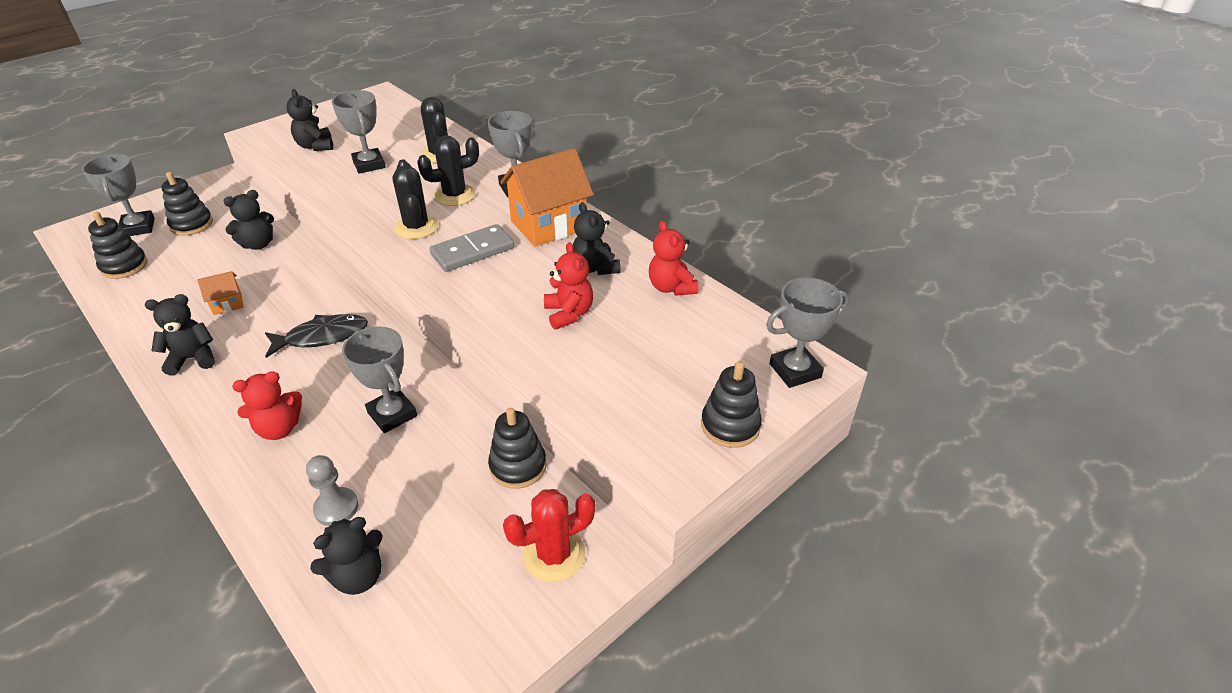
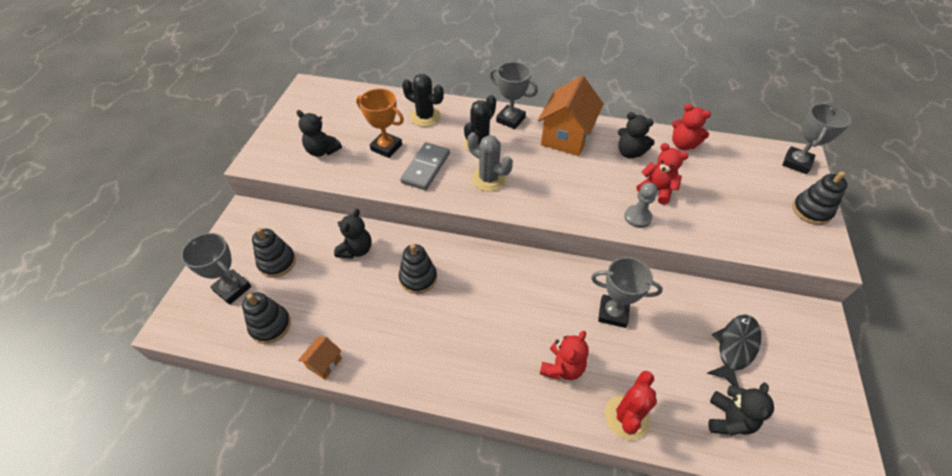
camera: 35 degrees left, 10 degrees up
(192, 358) = (435, 360): black teddy bear -> none
(227, 304) = (400, 306): orange house -> orange house (324, 363)
(322, 337) = (500, 290): black fish -> black fish (735, 347)
(336, 508) = (663, 390): grey pawn -> grey pawn (637, 217)
(369, 164) = (386, 147): grey trophy -> orange trophy
(416, 227) = (488, 179): black cactus -> grey cactus
(472, 251) = (548, 178): grey domino -> grey domino (426, 168)
(518, 466) = (716, 299): black stacking toy -> black stacking toy (418, 278)
(554, 555) = (794, 335): red cactus -> red cactus (626, 417)

